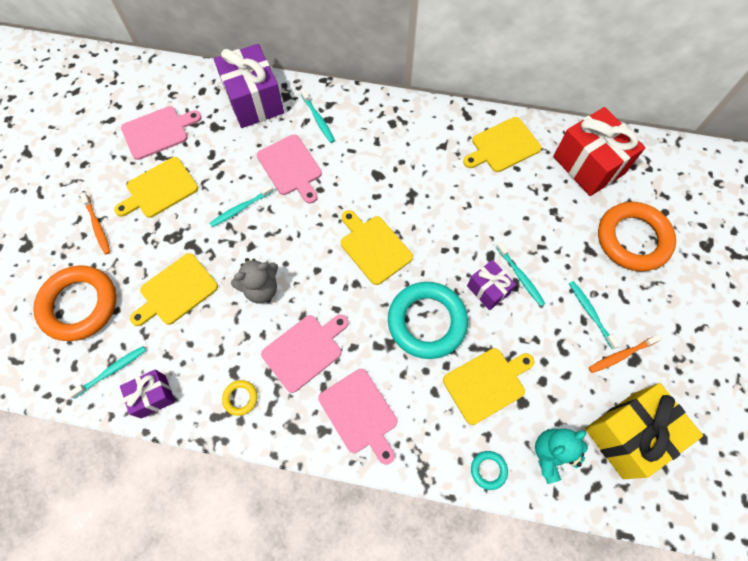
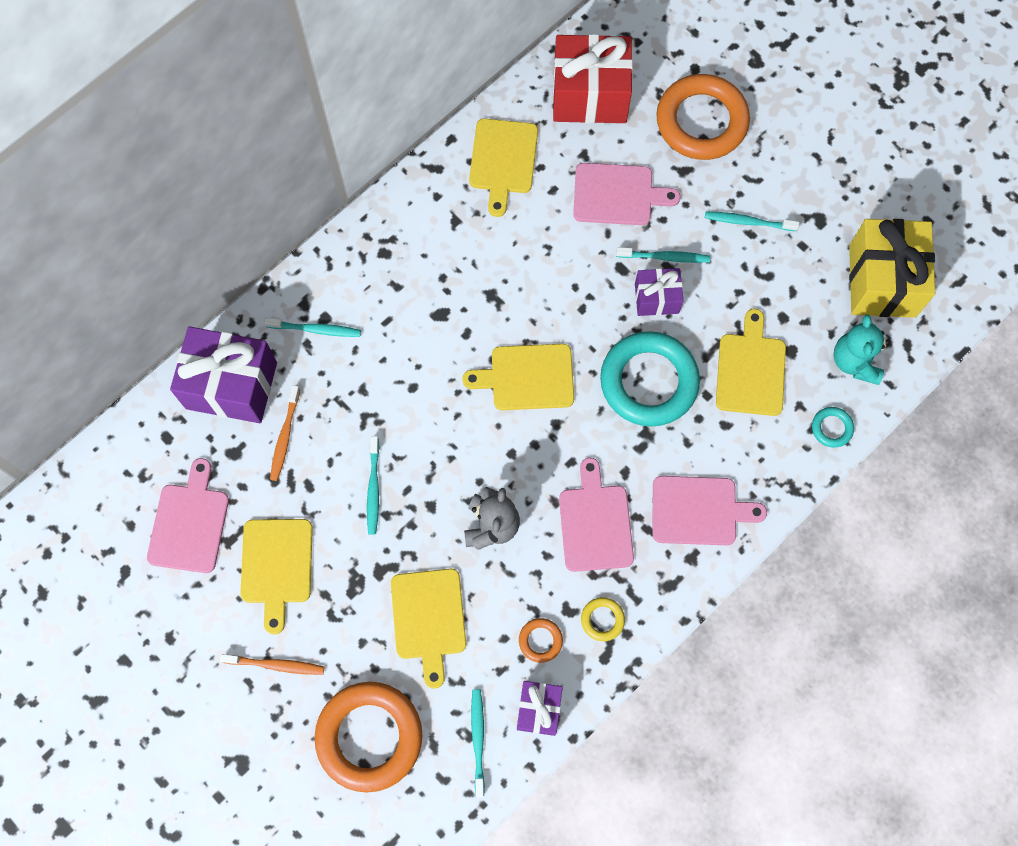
camera: 55 degrees left, 5 degrees up
(201, 367) = (540, 640): none -> orange ring
(291, 167) = (359, 400): pink cutting board -> pink cutting board (617, 195)
(621, 355) = (807, 228): orange toothbrush -> orange toothbrush (285, 436)

